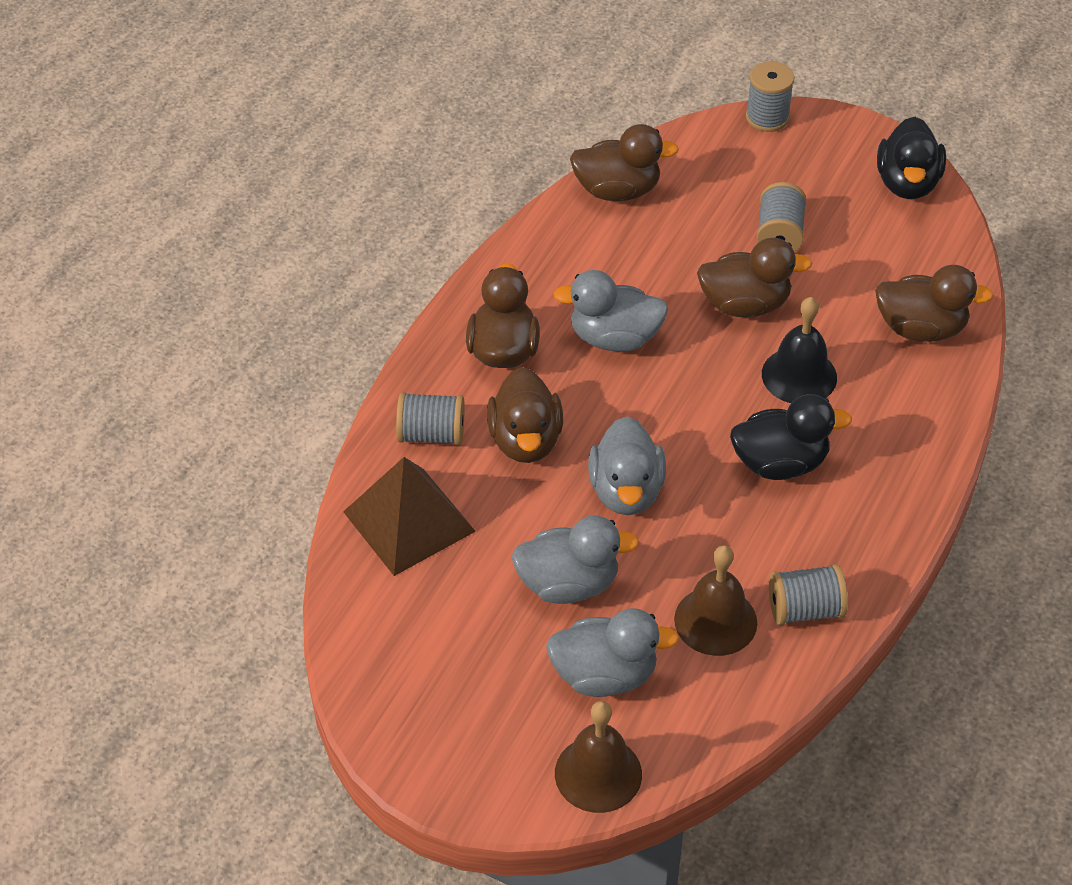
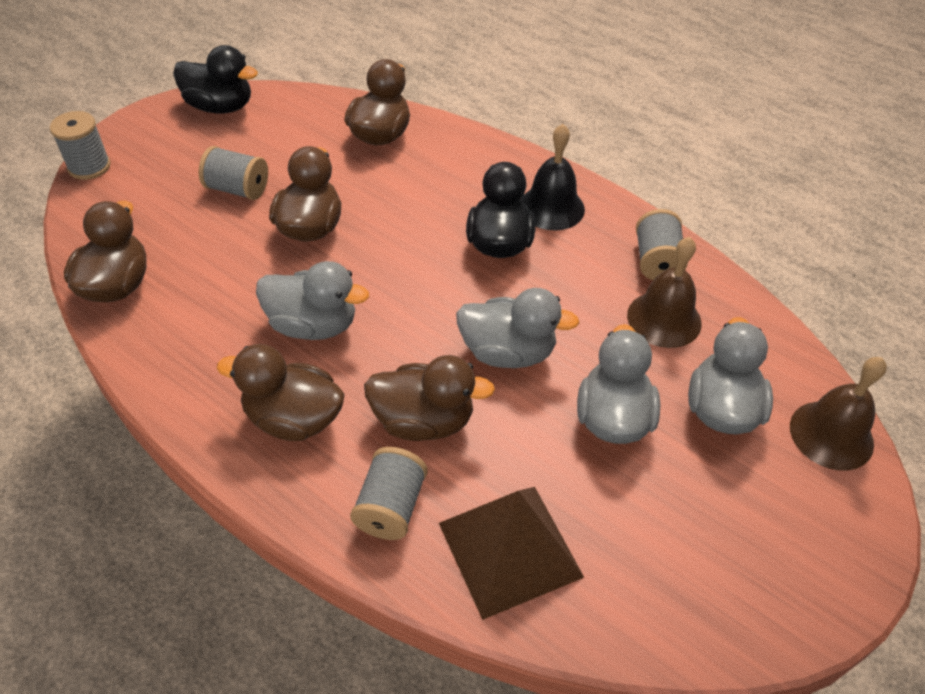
camera: 80 degrees left, 0 degrees up
(614, 338) = (313, 325): grey duck -> grey duck turned 90 degrees counterclockwise
(799, 375) = (406, 212): black bell -> black bell (551, 207)

